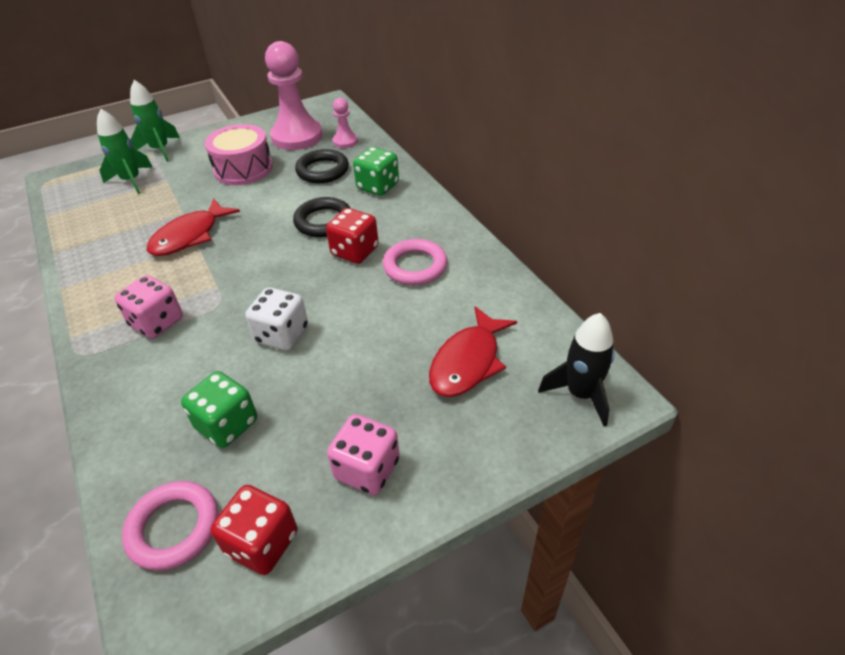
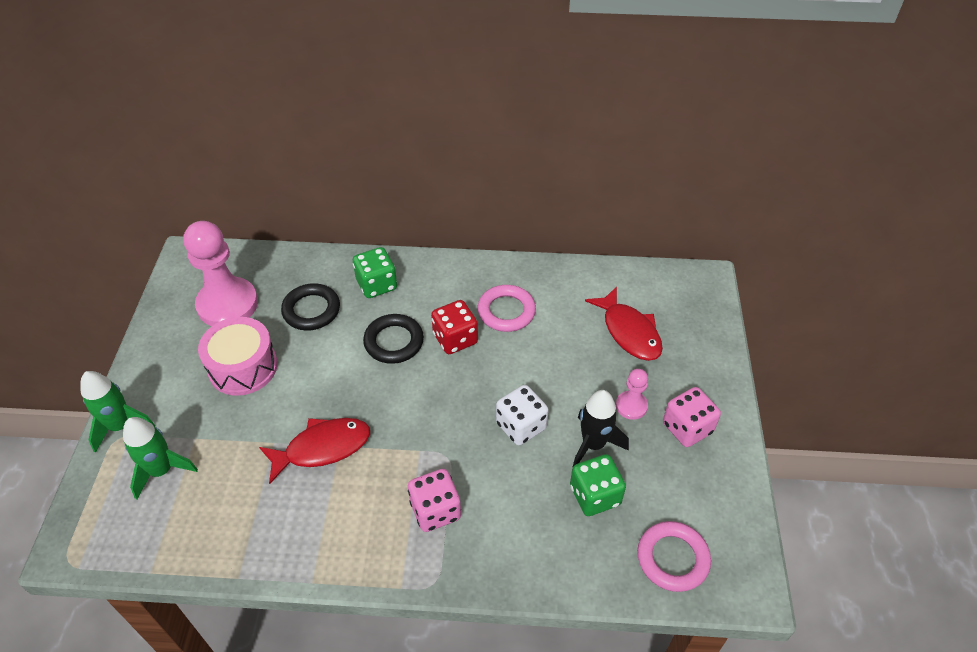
camera: 60 degrees left, 5 degrees up
(189, 236) = (322, 448): red fish -> red fish turned 90 degrees counterclockwise
(262, 543) = (713, 509): red dice -> none
(345, 141) = (278, 274): pink pawn -> pink pawn (631, 406)
(580, 394) = (694, 293): black rocket -> black rocket (593, 444)

